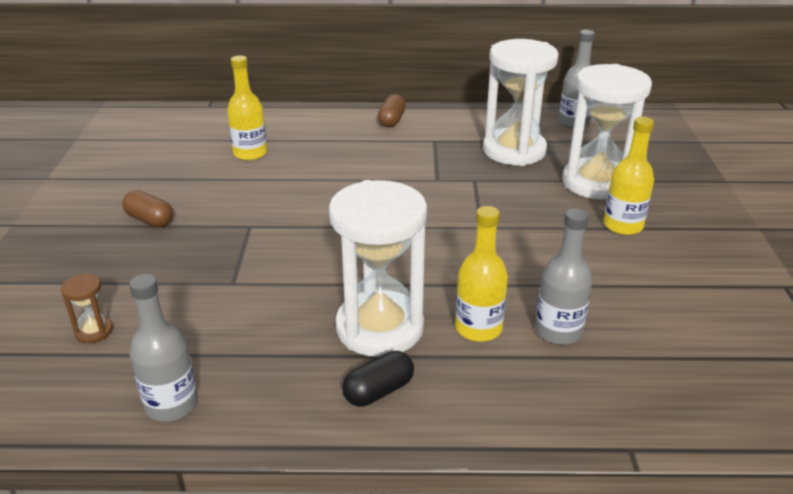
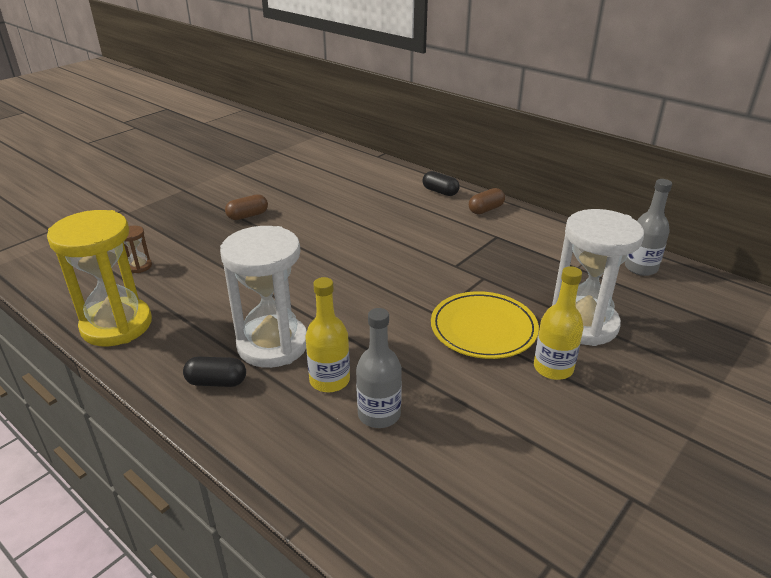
camera: 40 degrees right, 0 degrees up
(150, 220) = (248, 216): brown capsule -> brown capsule turned 75 degrees clockwise
(171, 404) = (117, 325): grey bottle -> yellow hourglass
(250, 153) = (358, 197): yellow bottle -> none
(326, 119) = (440, 192): none -> black capsule
(514, 151) = (550, 269): white hourglass -> none
(534, 221) = (483, 329): none -> yellow plate

